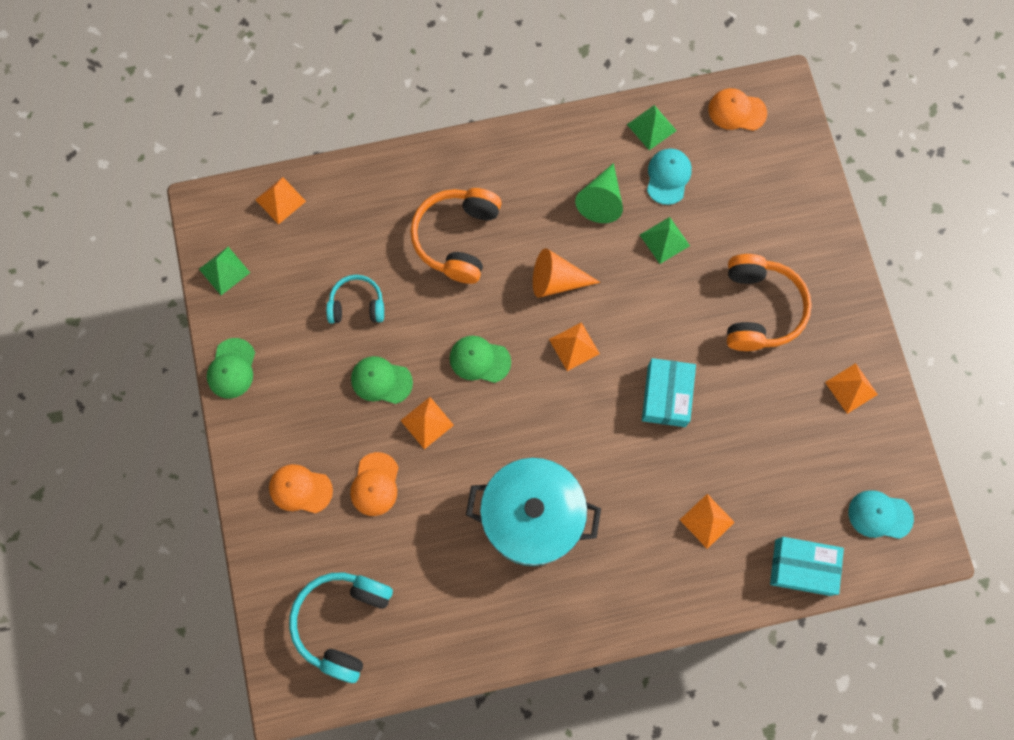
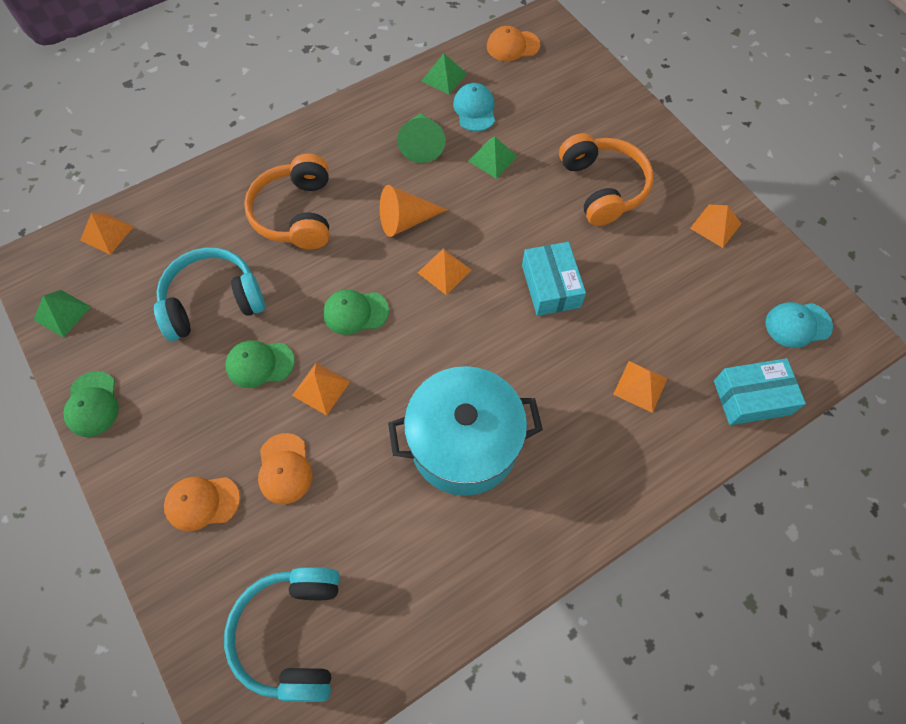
camera: 20 degrees left, 10 degrees down
(357, 305) = (213, 302): turquoise headphones -> turquoise headphones, size x1.66

